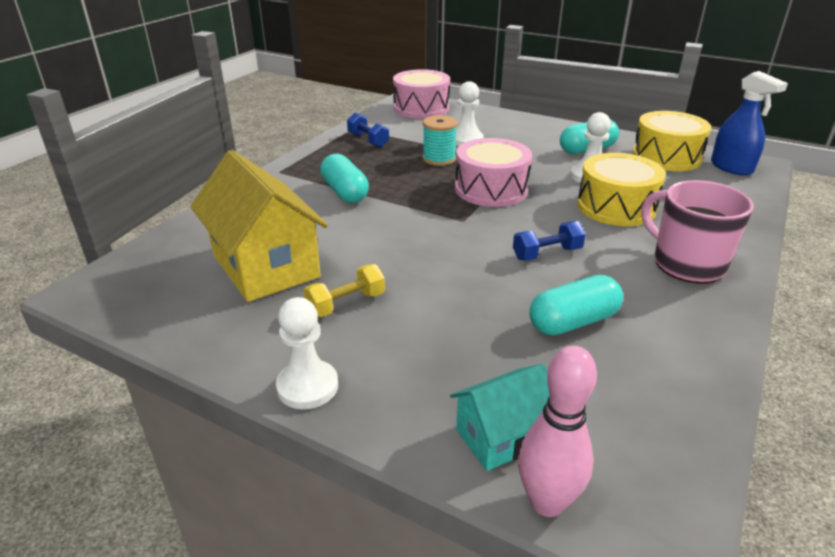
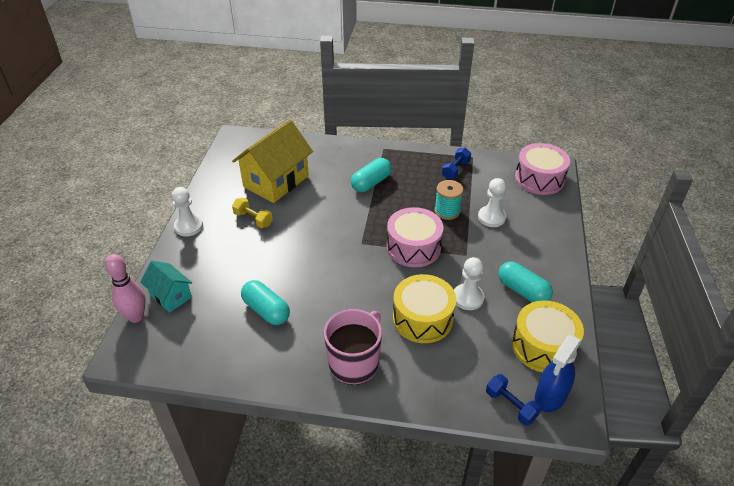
camera: 70 degrees right, 10 degrees up
(547, 253) = (336, 289): blue dumbbell -> blue dumbbell (510, 405)

